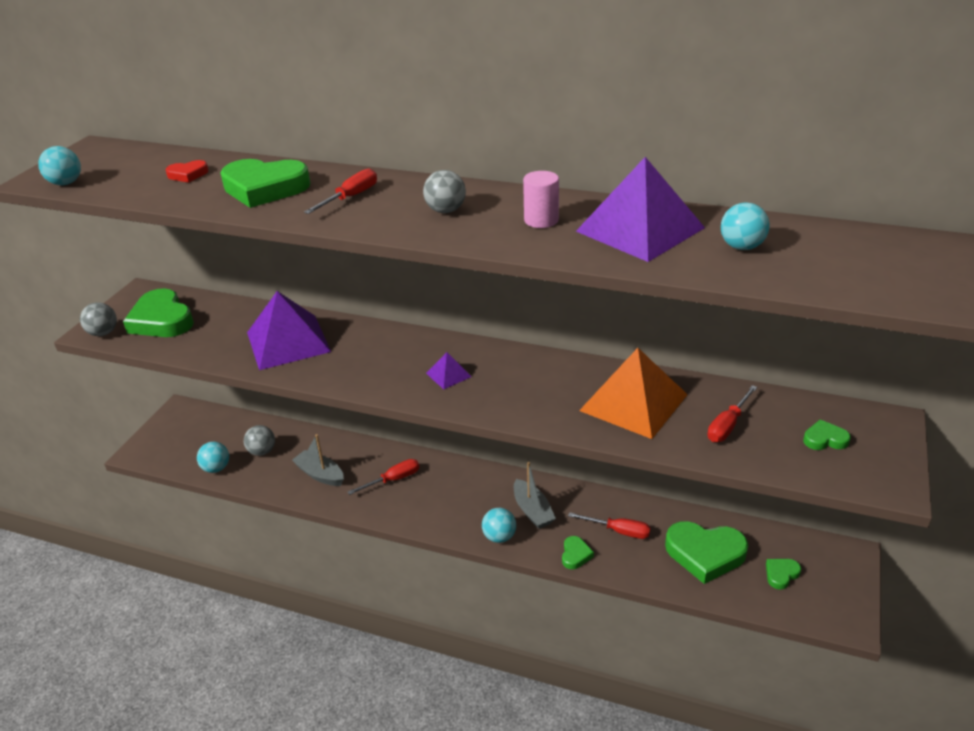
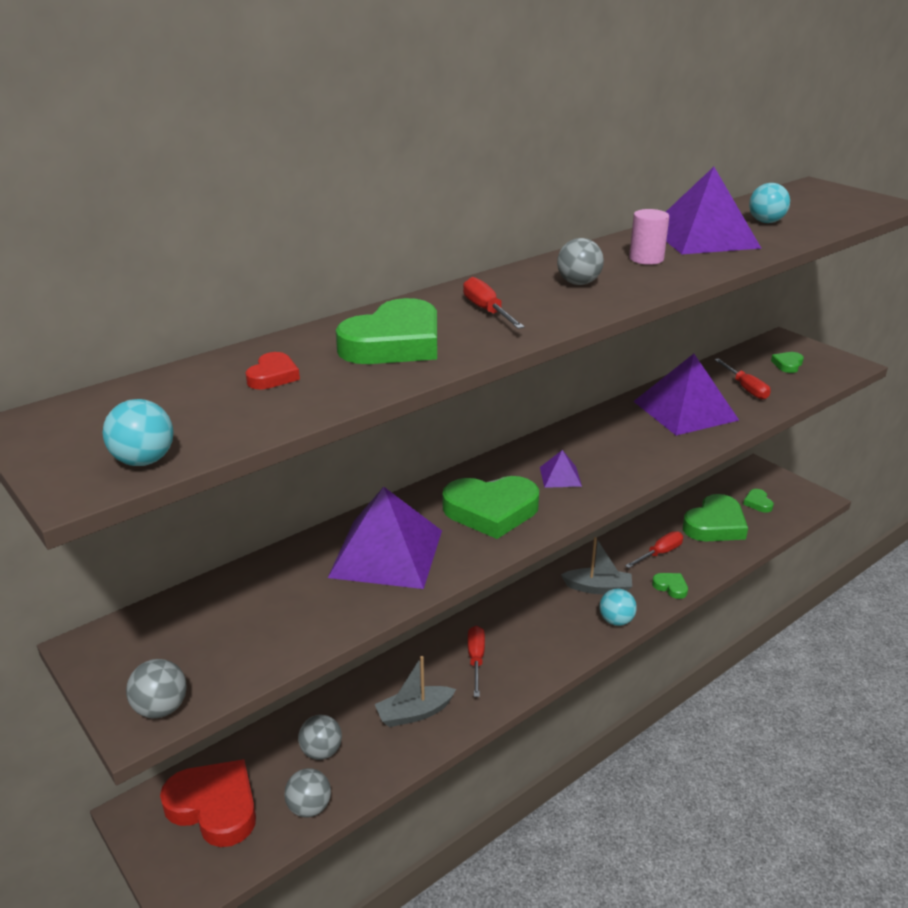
camera: 60 degrees left, 5 degrees down
(162, 320) = (202, 642): green heart -> green heart (491, 511)
(197, 433) = (214, 807): none -> red heart
(216, 468) = (309, 807): turquoise ball -> grey ball
(633, 402) = (685, 410): orange pyramid -> purple pyramid

